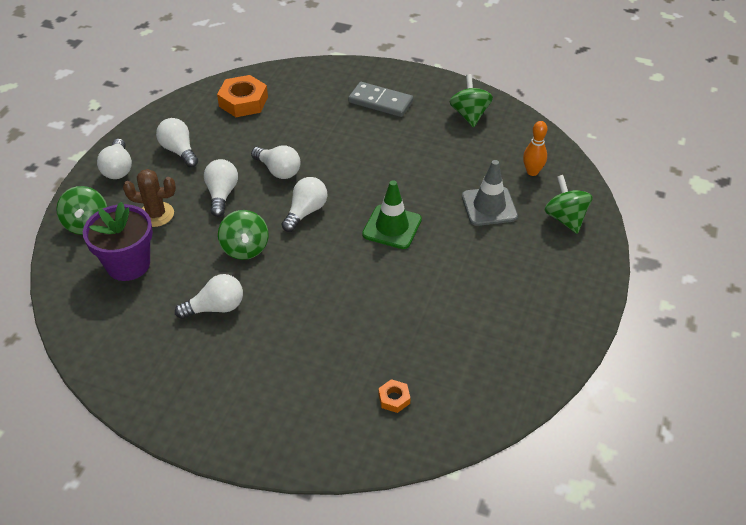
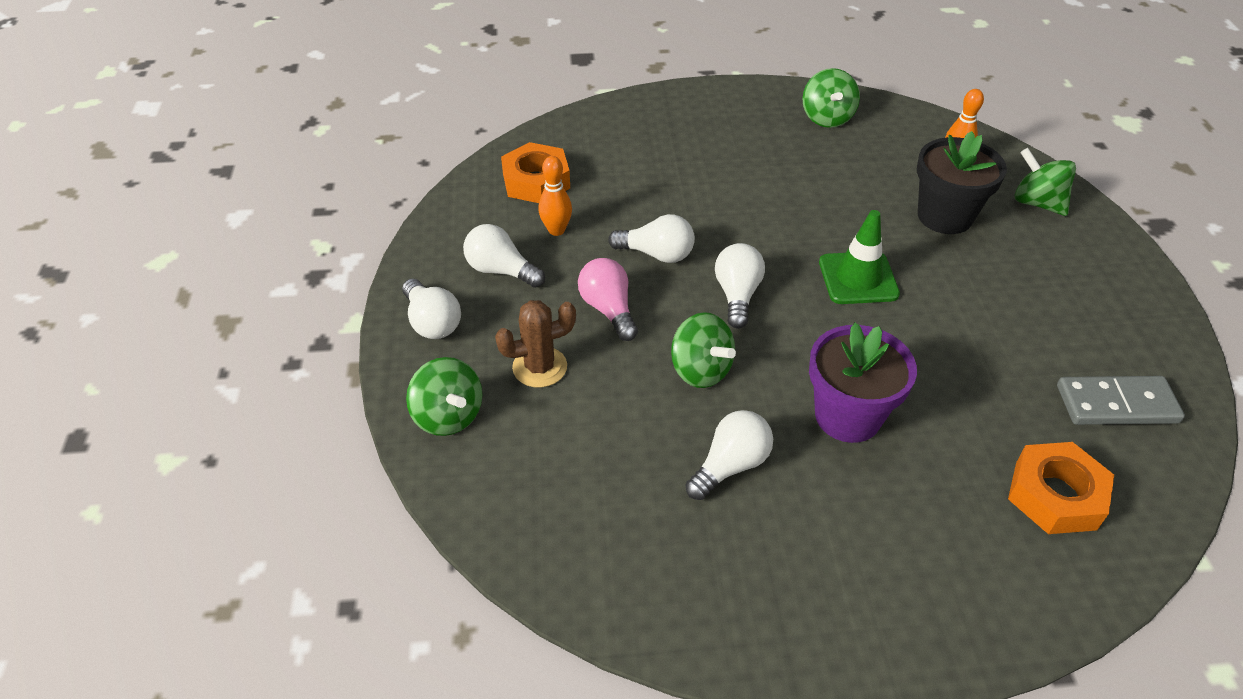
camera: 25 degrees left, 0 degrees up
(128, 264) = (557, 452): purple flower pot -> purple flower pot (847, 416)
(222, 194) = (608, 309): white light bulb -> pink light bulb
(230, 136) = (556, 230): none -> orange bowling pin
(380, 102) = (710, 132): grey domino -> grey domino (1116, 404)
(394, 398) = (1055, 495): orange nut -> orange nut, size x2.02
(469, 115) = (827, 118): green spinning top -> green spinning top turned 150 degrees counterclockwise
(489, 206) = (944, 216): grey traffic cone -> black flower pot

